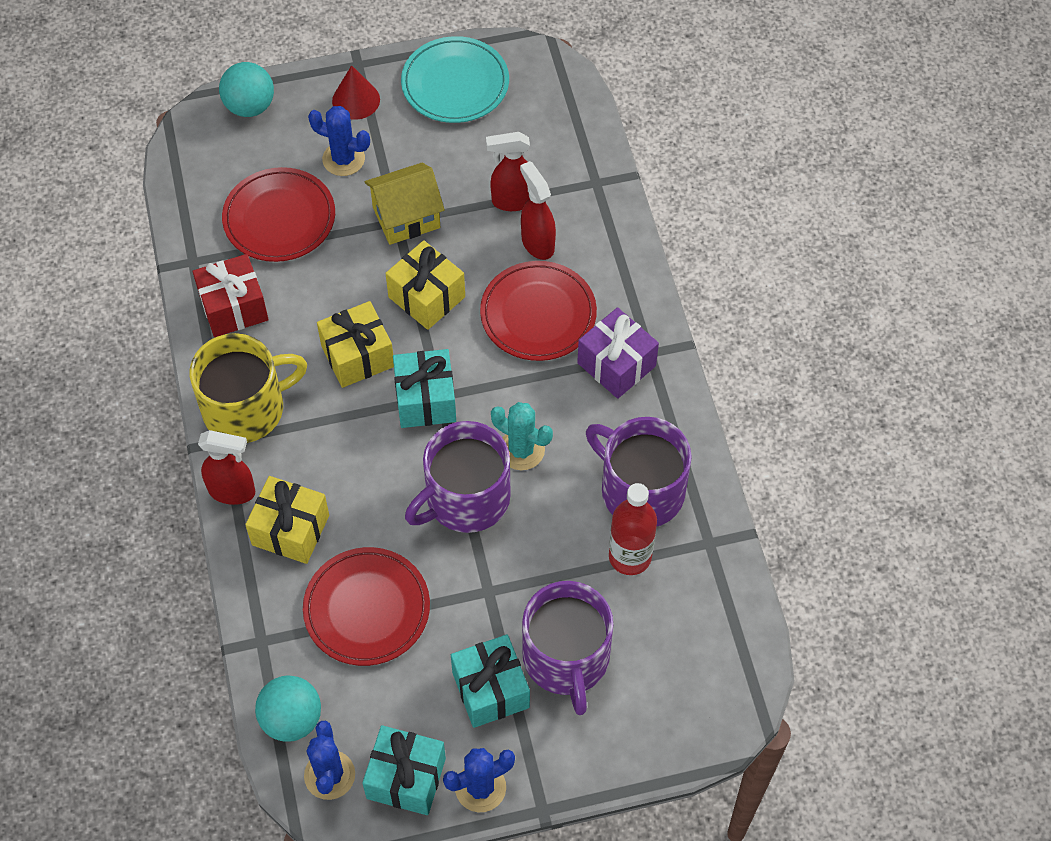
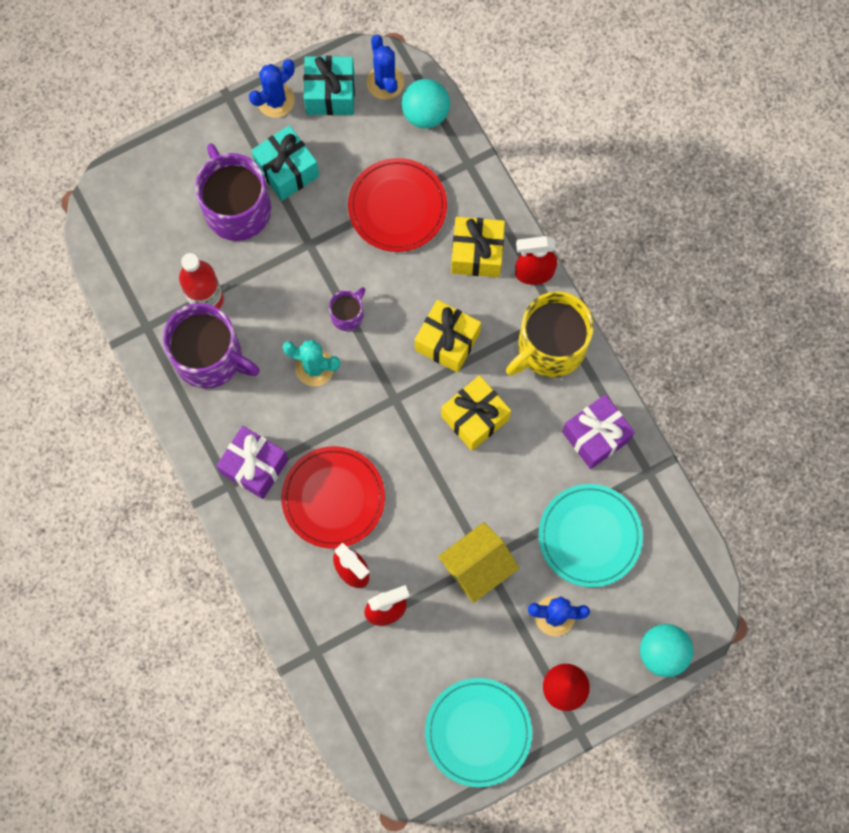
camera: 165 degrees right, 15 degrees up
(234, 307) = (595, 436): red gift -> purple gift
(279, 218) = (589, 536): red plate -> turquoise plate
(425, 400) = (405, 392): turquoise gift -> none
(426, 297) = (434, 490): yellow gift -> yellow gift (447, 341)
(466, 498) = (348, 314): purple mug -> purple mug, size x0.48

